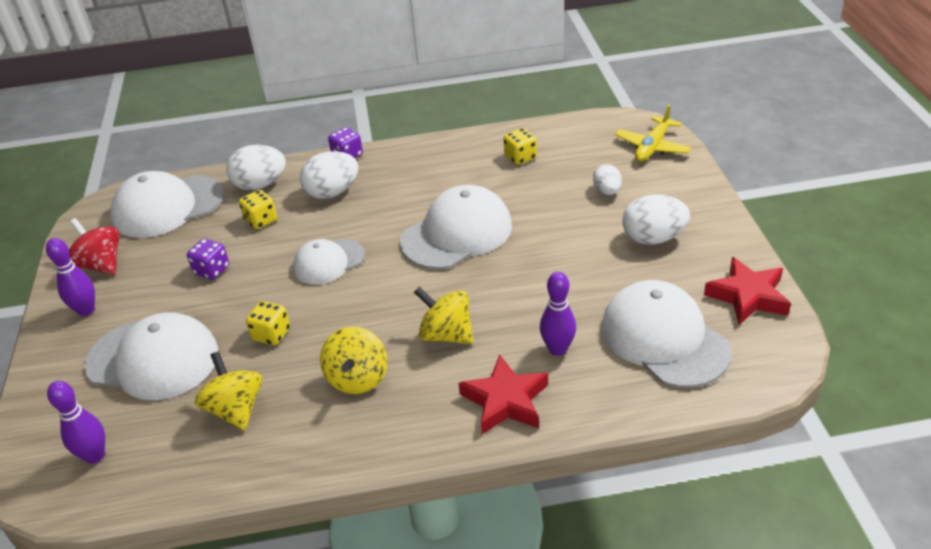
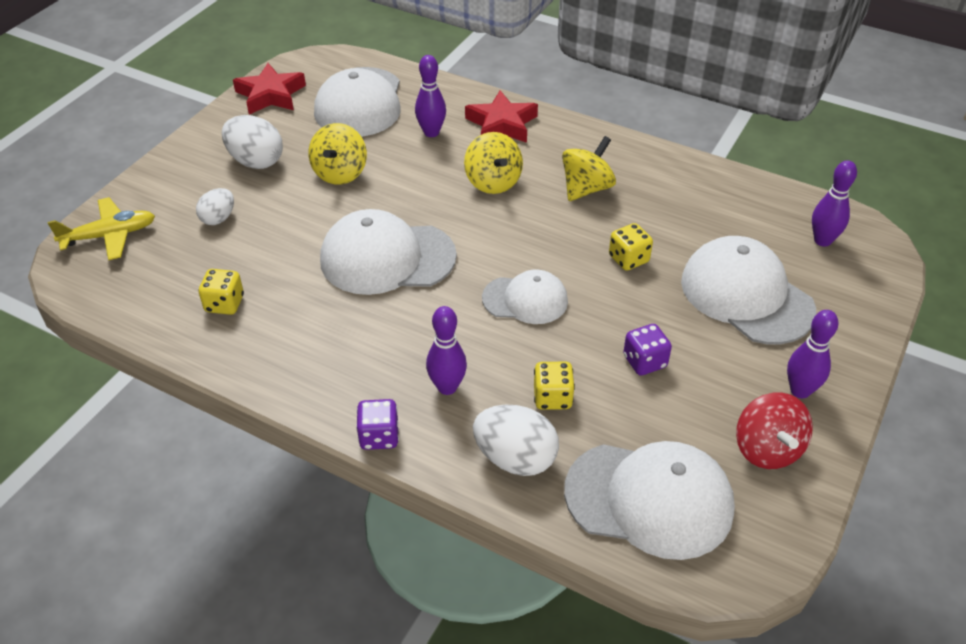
camera: 145 degrees left, 5 degrees up
(236, 409) = (694, 216): yellow spinning top -> yellow spinning top (340, 173)
(332, 192) = (447, 387): white egg -> purple bowling pin

